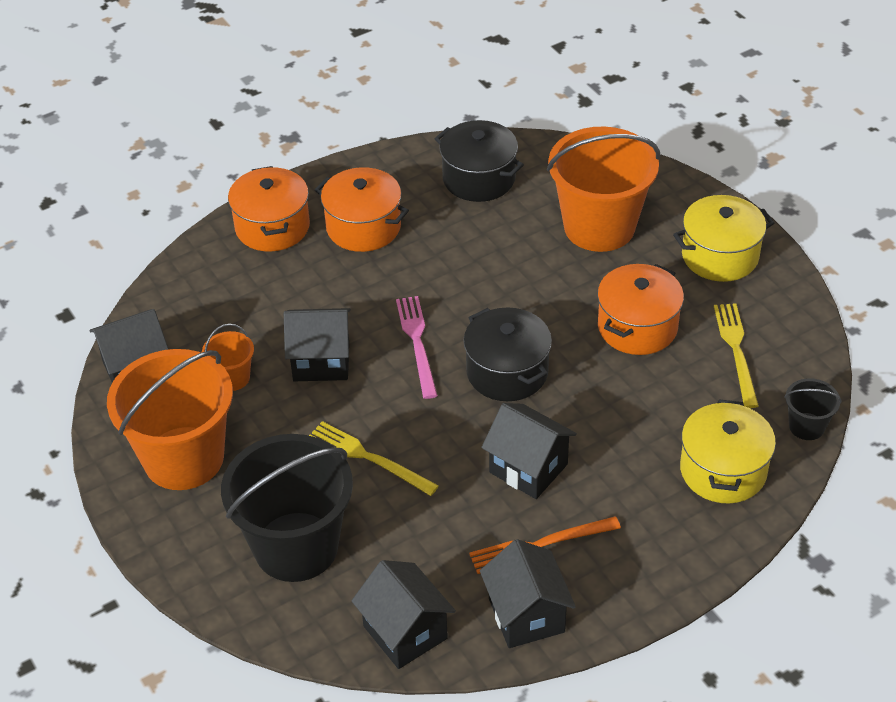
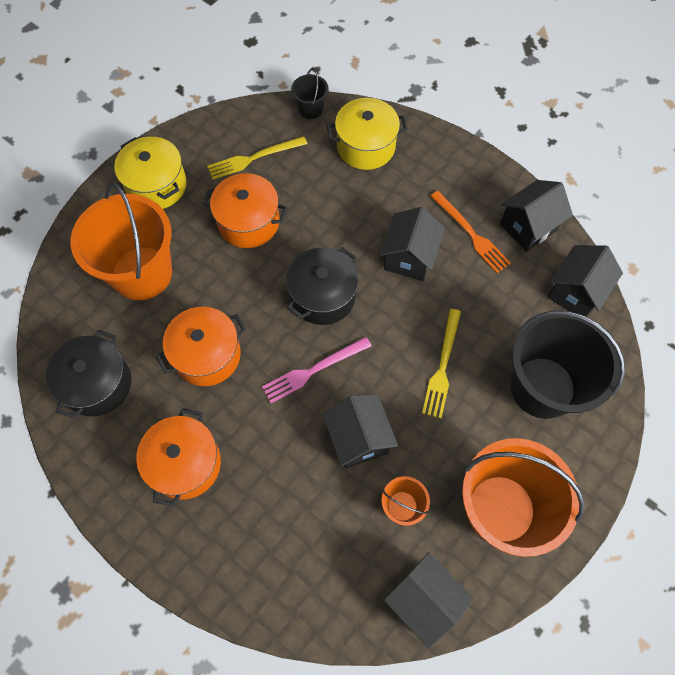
camera: 110 degrees left, 20 degrees up
(272, 227) = (205, 551): orange pot -> orange pot (207, 355)

